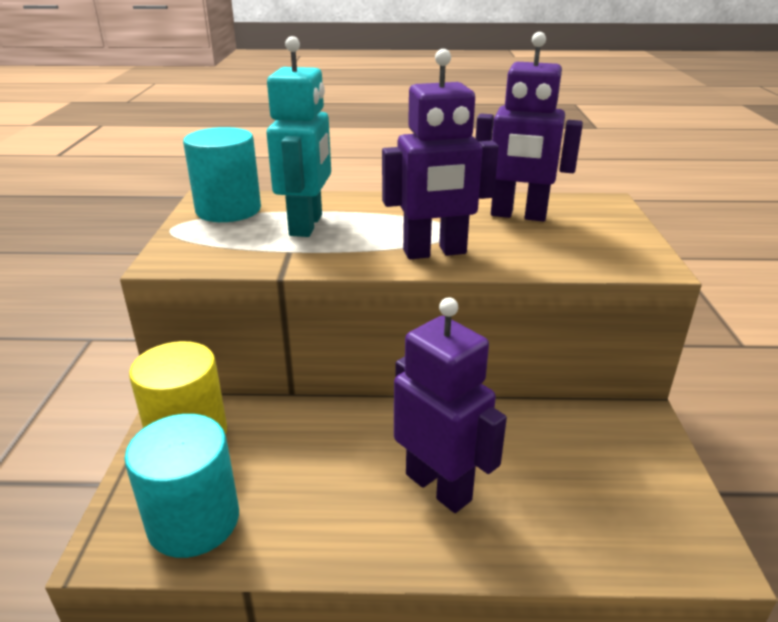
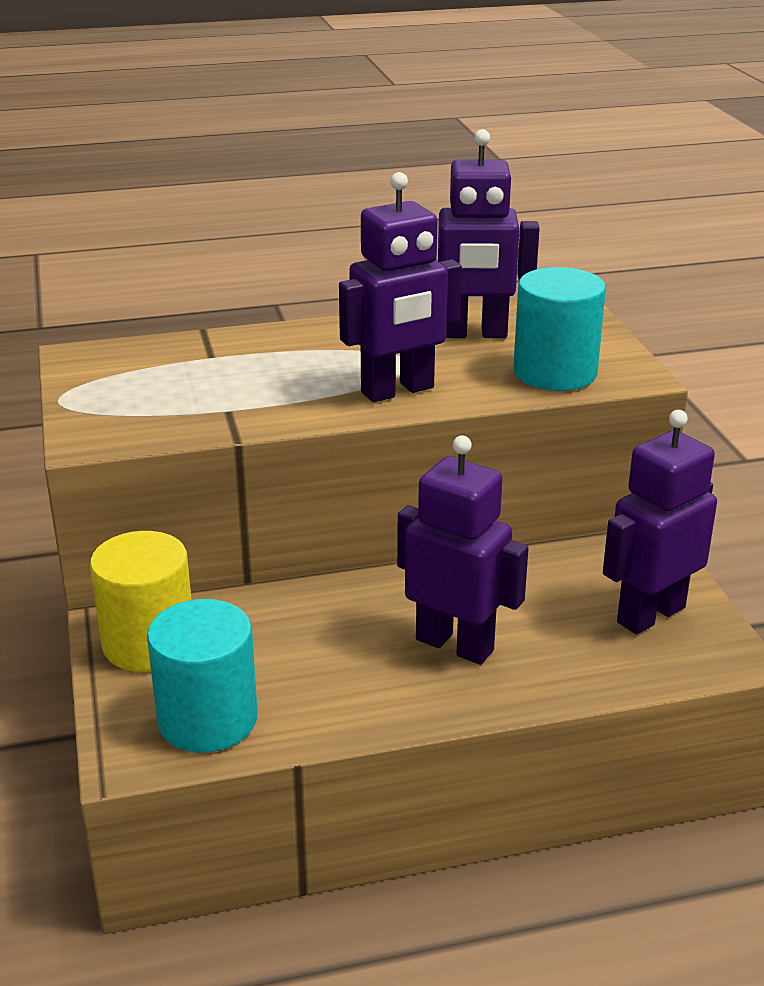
camera: 15 degrees left, 0 degrees up
(228, 210) = (116, 367): turquoise cylinder -> turquoise cylinder (555, 373)
(307, 225) = (229, 375): turquoise robot -> none
(632, 490) = (650, 614): none -> purple robot

